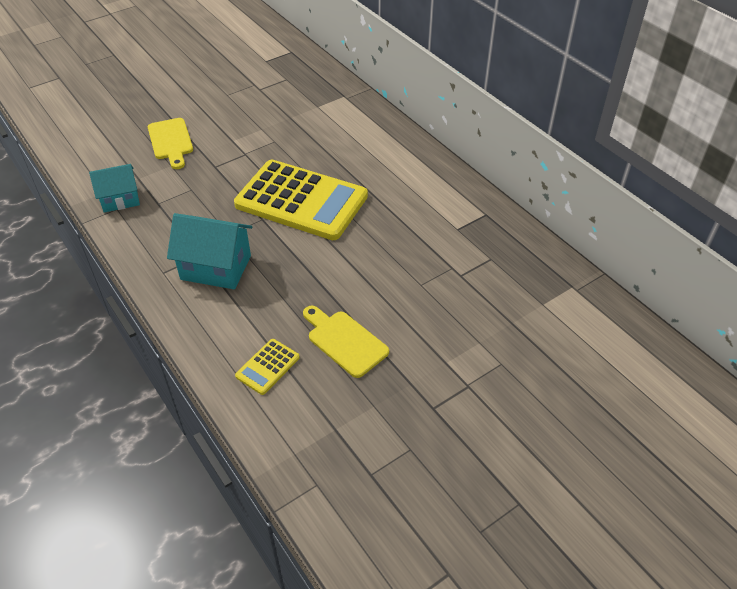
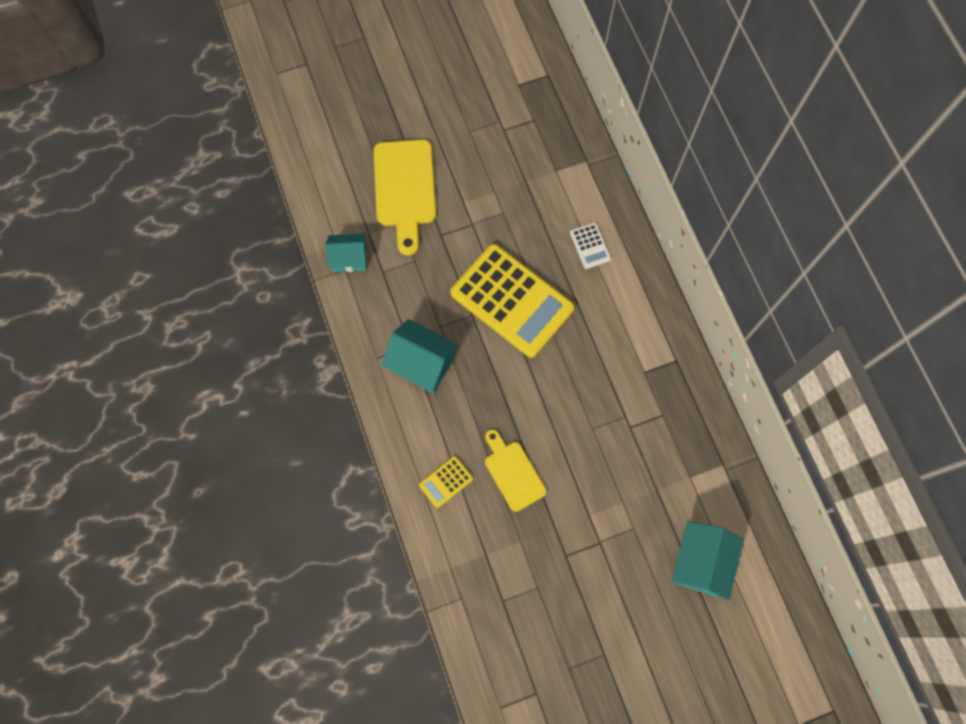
camera: 15 degrees right, 25 degrees up
(171, 141) = (405, 189): yellow cutting board -> yellow cutting board, size x1.60
(367, 149) = (590, 246): none -> white calculator
(589, 379) = (699, 563): none -> turquoise house

